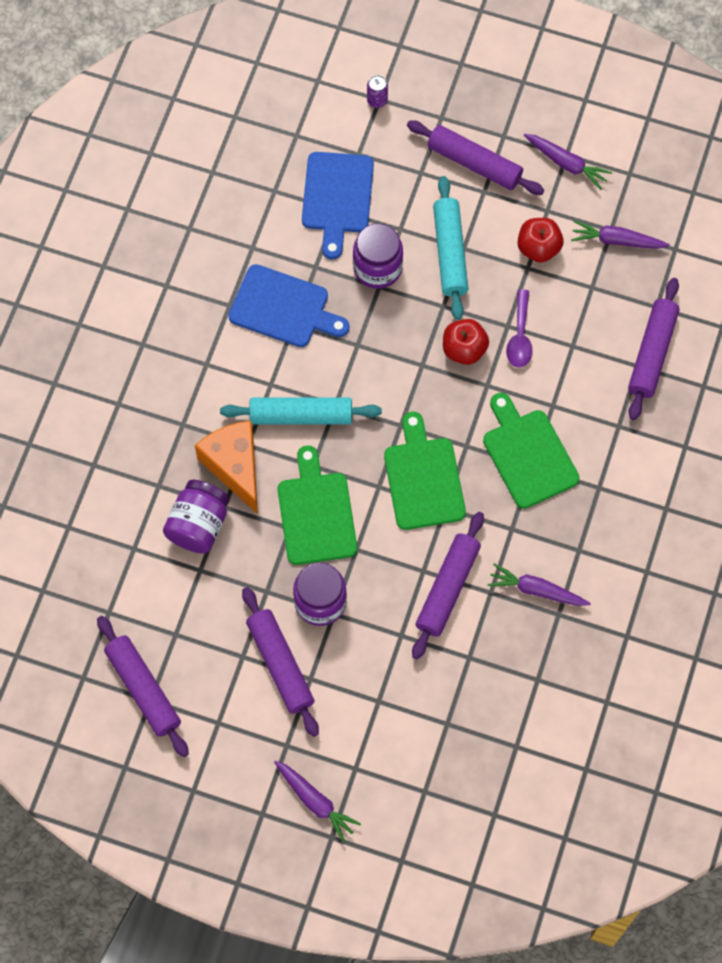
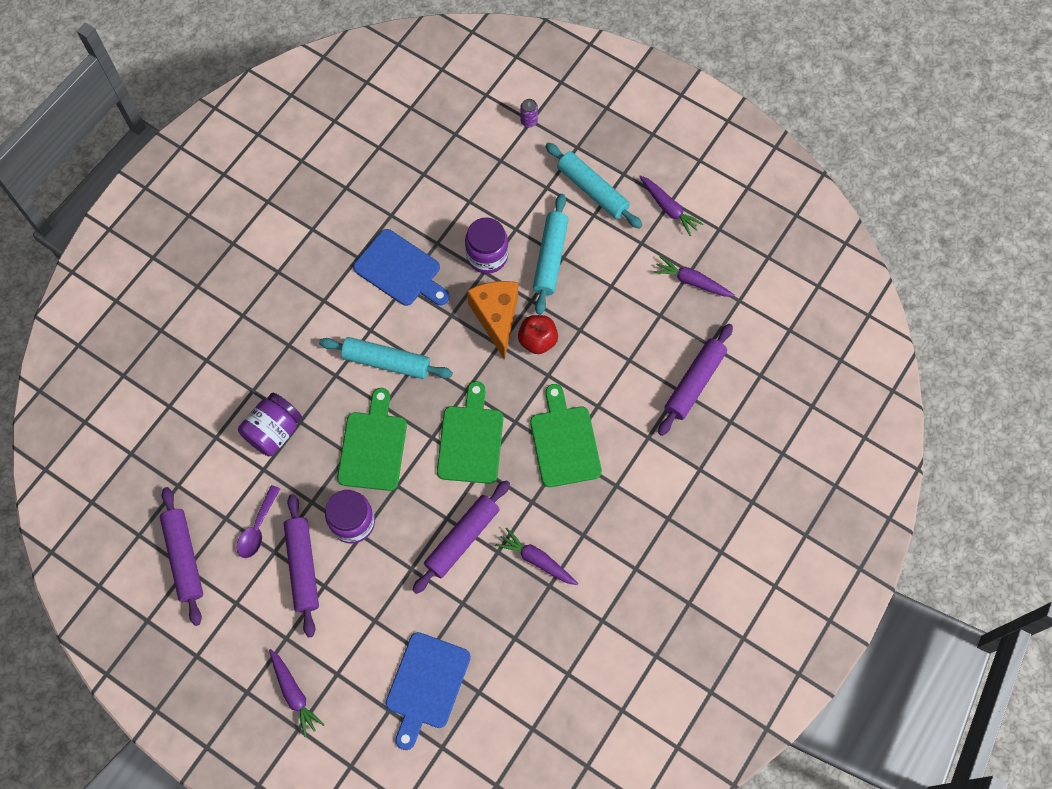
camera: 15 degrees right, 0 degrees up
(235, 467) = (319, 391): orange cheese -> orange cheese (496, 317)
(337, 197) = (472, 191): blue cutting board -> blue cutting board (426, 685)
(474, 163) = (592, 190): purple rolling pin -> turquoise rolling pin
(520, 336) = (587, 341): purple spoon -> purple spoon (257, 528)
(538, 248) = (624, 272): red apple -> none

